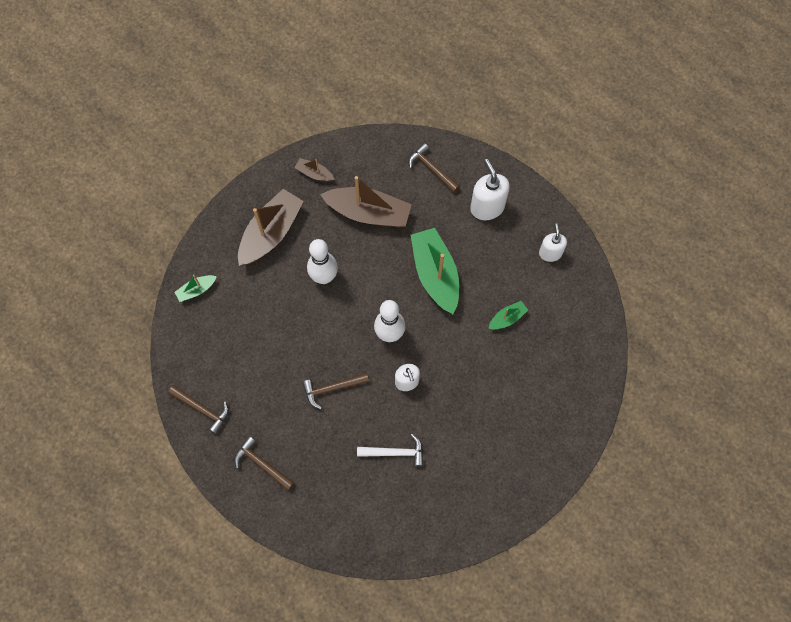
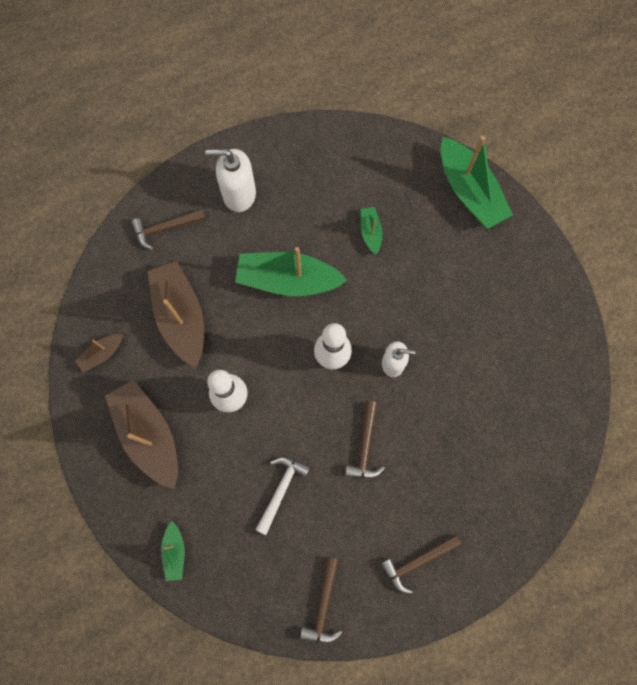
camera: 65 degrees left, 5 degrees up
(202, 409) = (323, 605): brown hammer -> brown hammer turned 135 degrees clockwise
(368, 213) = (181, 317): brown boat -> brown boat turned 60 degrees counterclockwise
(395, 452) = (464, 410): white hammer -> white hammer (281, 490)
(550, 253) = (320, 159): white soap dispenser -> none
(585, 381) = (469, 191): none -> green boat

